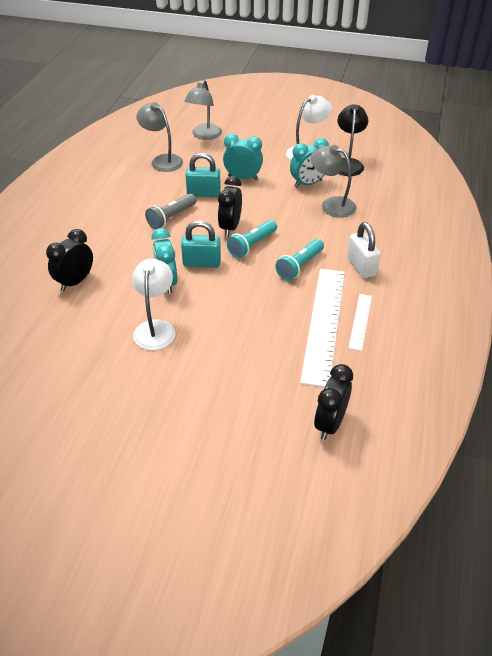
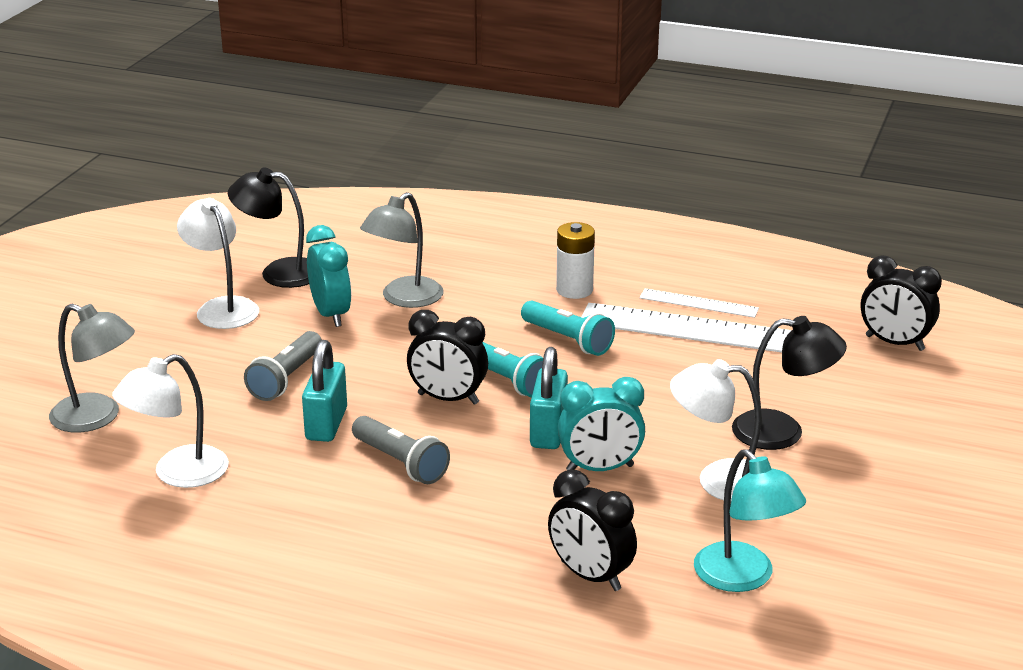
camera: 85 degrees left, 15 degrees down
(66, 336) = (743, 578): none -> turquoise lamp
(162, 160) = (178, 474): grey lamp -> white lamp
(207, 357) = (783, 432): none -> black lamp
(243, 178) = (286, 379): turquoise clock -> grey flashlight
(361, 266) = (574, 290): white padlock -> white battery

